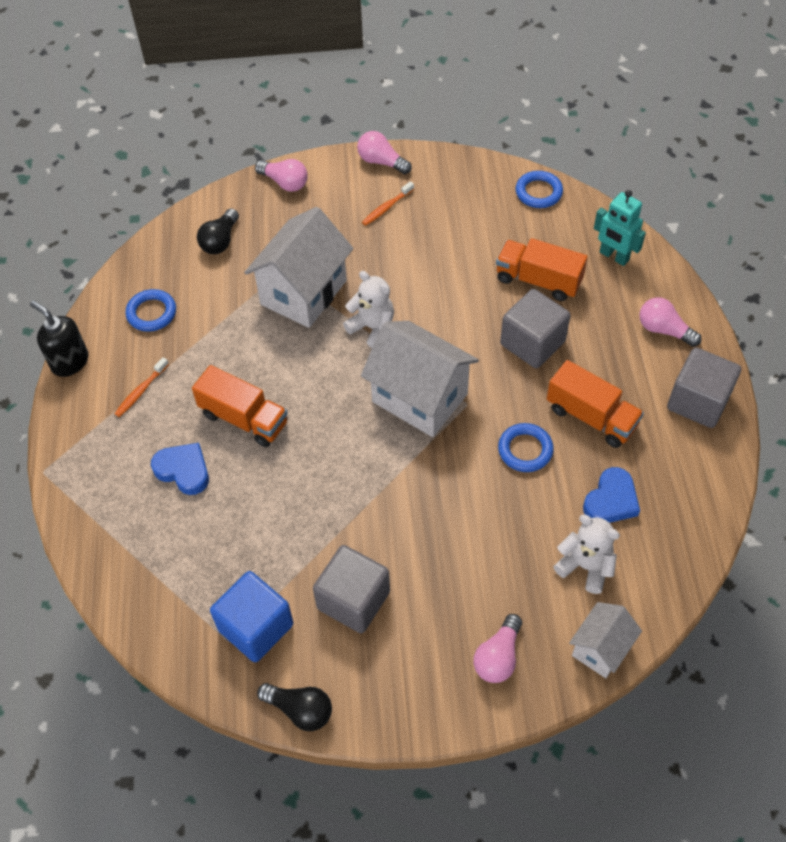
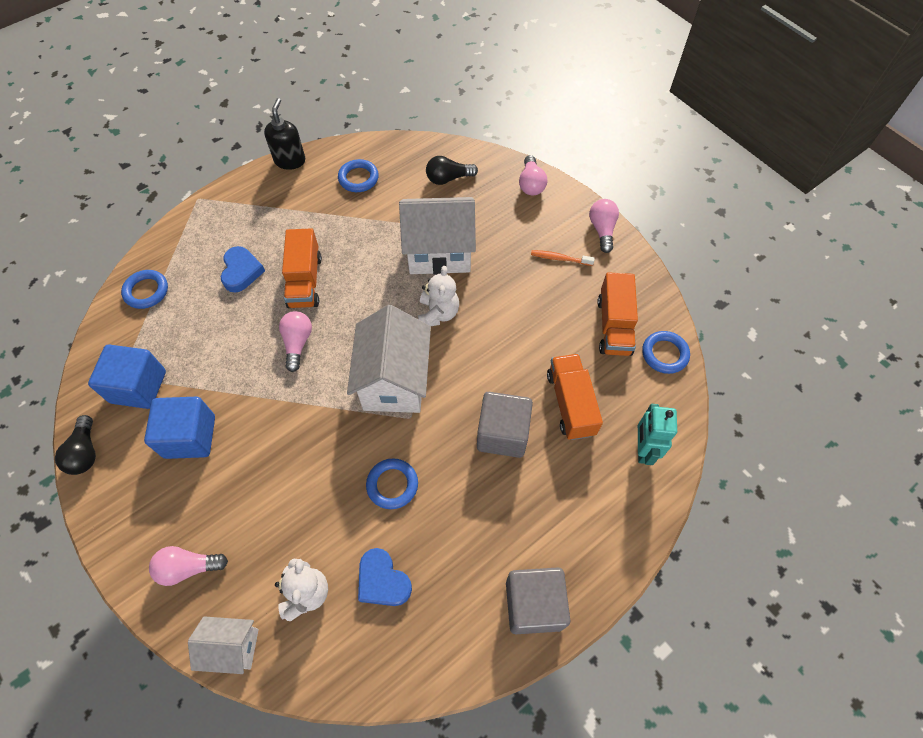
camera: 55 degrees right, 5 degrees up
(133, 573) = (146, 291): none -> blue ring
(141, 391) = (290, 211): orange toothbrush -> none
(353, 600) = (190, 436): grey cube -> blue cube
(591, 417) = (458, 520): orange truck -> orange truck (614, 326)
(611, 500) = (382, 581): blue heart -> blue heart turned 45 degrees clockwise
(664, 330) = (592, 534): pink light bulb -> pink light bulb (297, 343)

